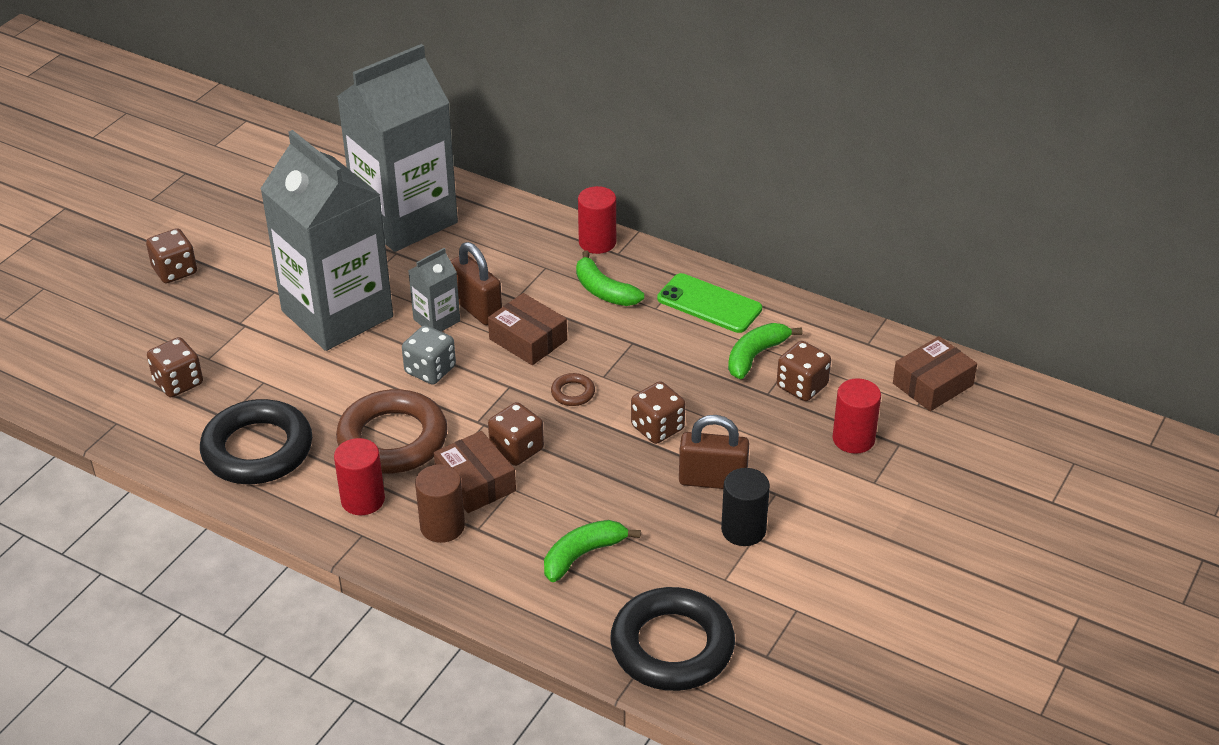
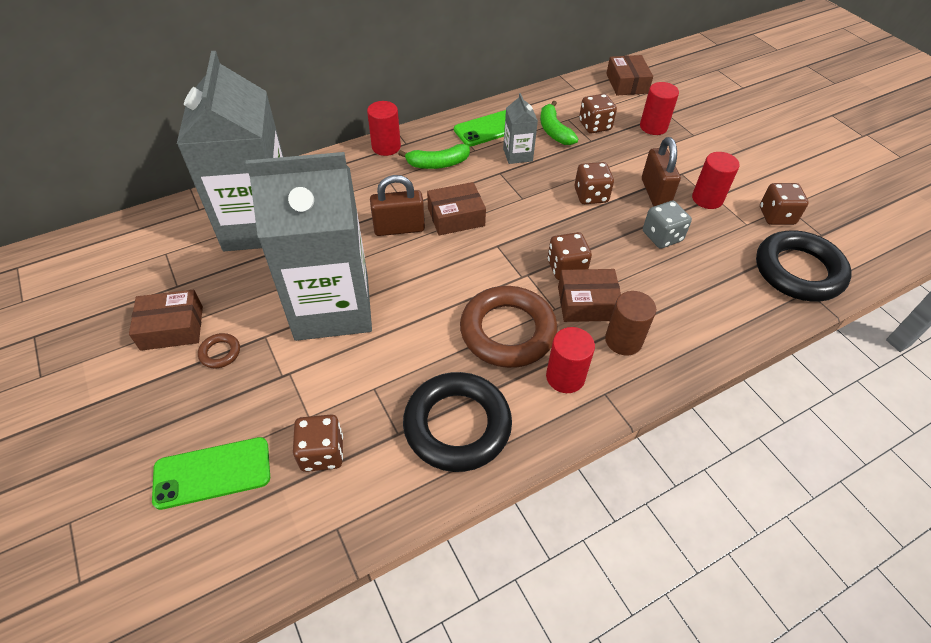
camera: 60 degrees left, 10 degrees up
(124, 333) = (212, 473): none -> green phone
(175, 271) = (164, 397): brown dice -> brown dice (776, 216)
(245, 236) = (172, 328): none -> brown box
(430, 370) = (446, 279): grey dice -> grey dice (662, 236)
(436, 320) = (393, 254): grey carton -> grey carton (517, 155)
(573, 393) = (528, 218): brown ring -> brown ring (220, 353)
(583, 555) = (693, 278): green banana -> none
(712, 480) = (655, 193): brown padlock -> brown padlock turned 45 degrees counterclockwise
(743, 530) = (707, 199): black cylinder -> red cylinder

